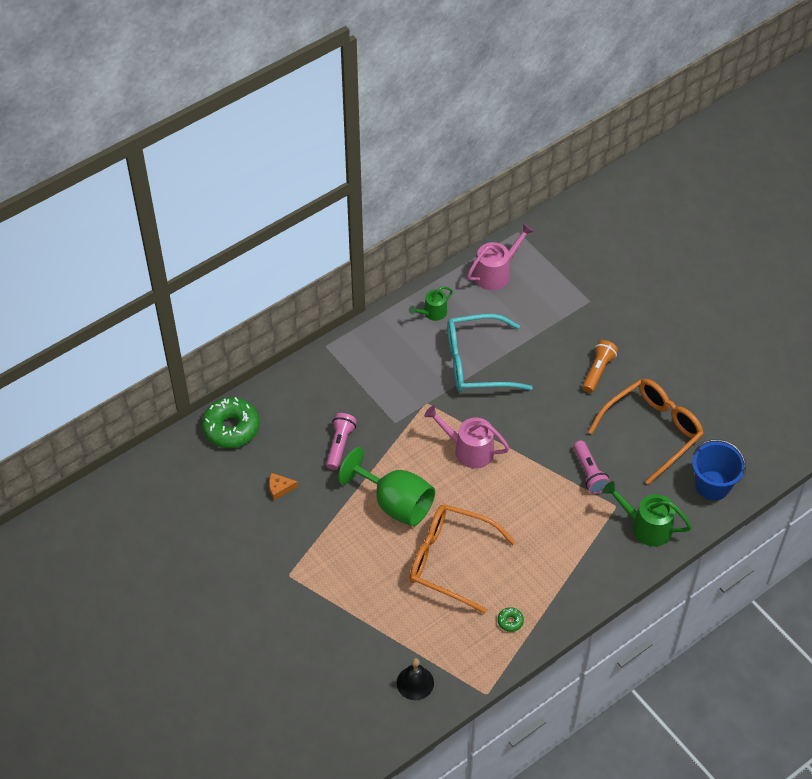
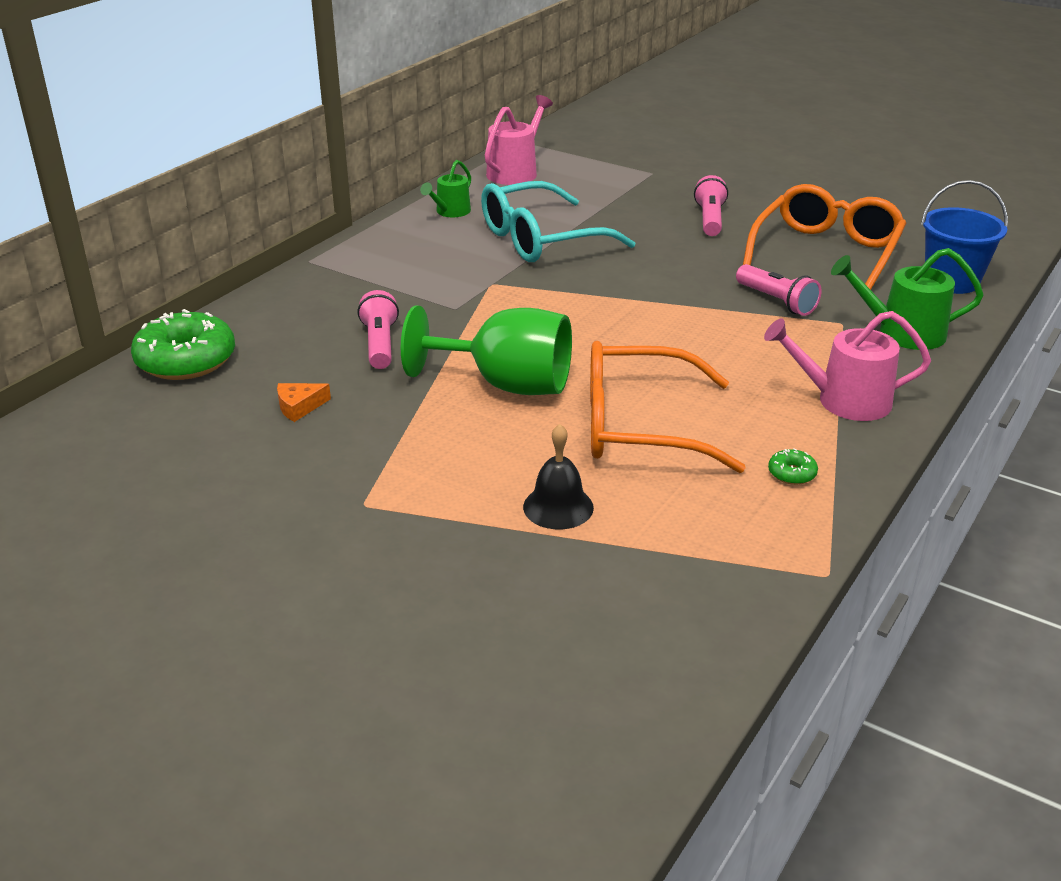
camera: 20 degrees left, 20 degrees down
(415, 683) = (687, 593): black bell -> black bell (558, 507)
(469, 450) = (585, 312): pink watering can -> pink watering can (844, 401)
(598, 371) = (710, 219): orange flashlight -> pink flashlight

